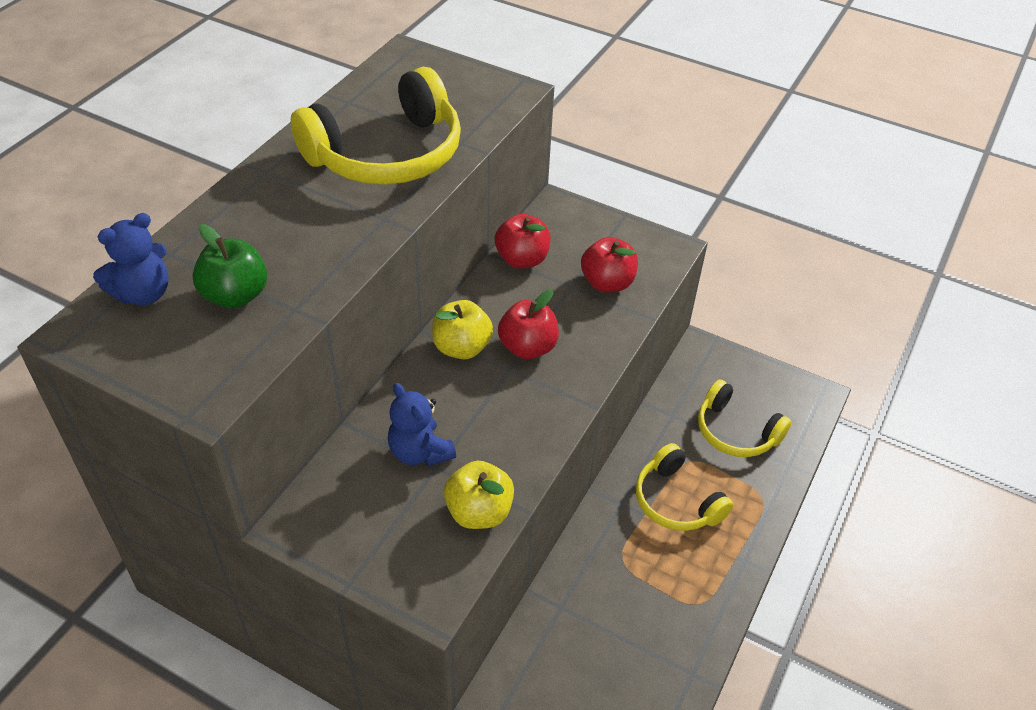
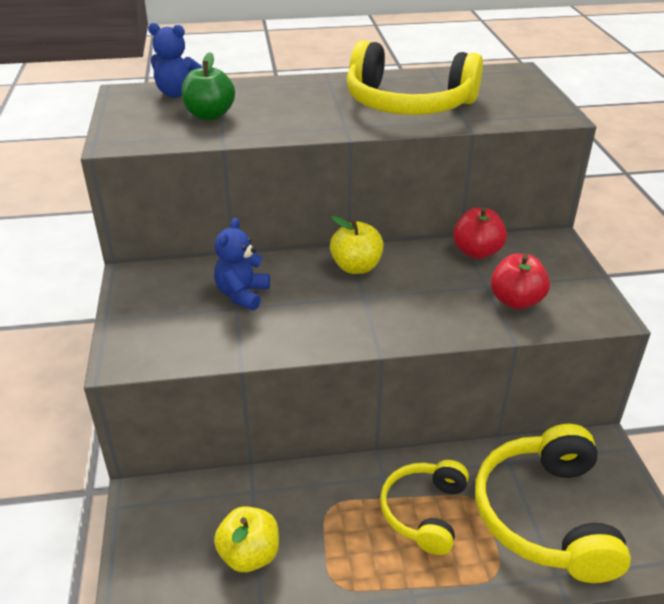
camera: 55 degrees right, 10 degrees down
(479, 512) = (217, 345): yellow apple -> yellow apple (249, 555)
(527, 347) = (395, 294): red apple -> none
(736, 431) = (545, 516): yellow headphones -> yellow headphones, size x1.63

